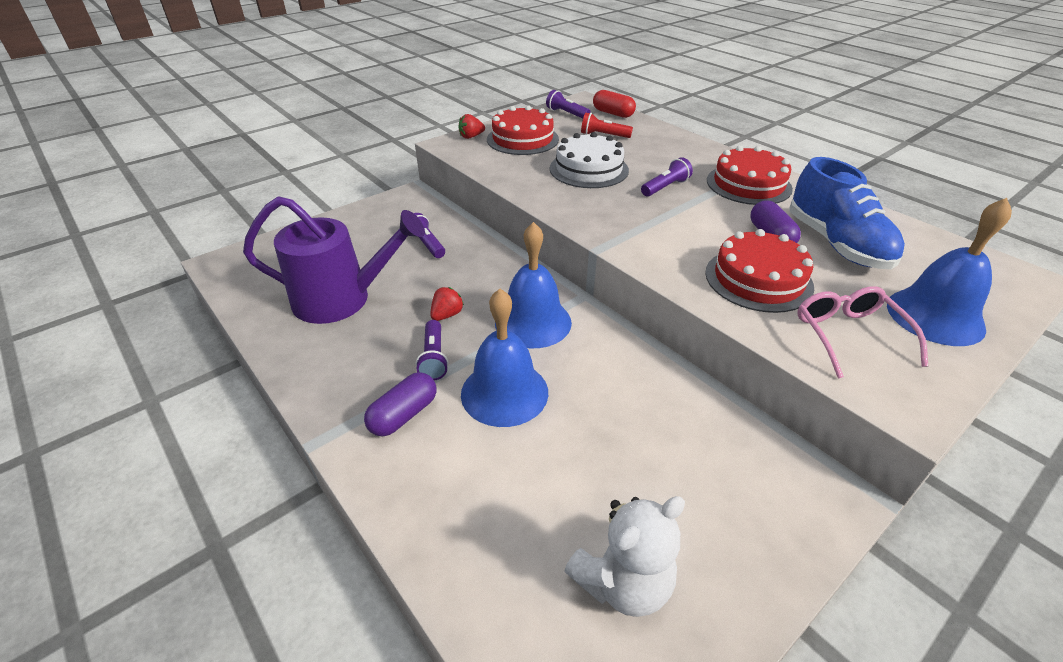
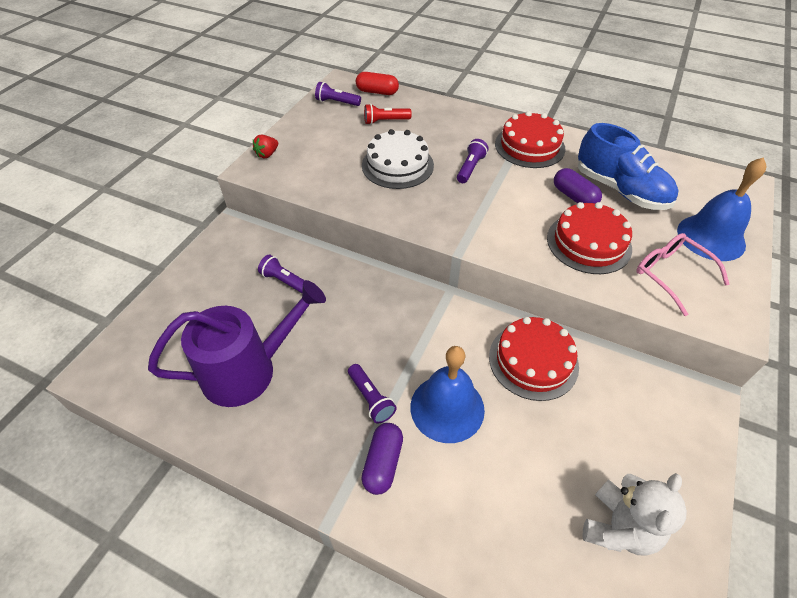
camera: 25 degrees left, 10 degrees up
(447, 315) = (353, 351): red strawberry -> none
(522, 139) = (317, 144): red cake -> red cake (533, 361)
(533, 322) = (427, 331): blue bell -> none

